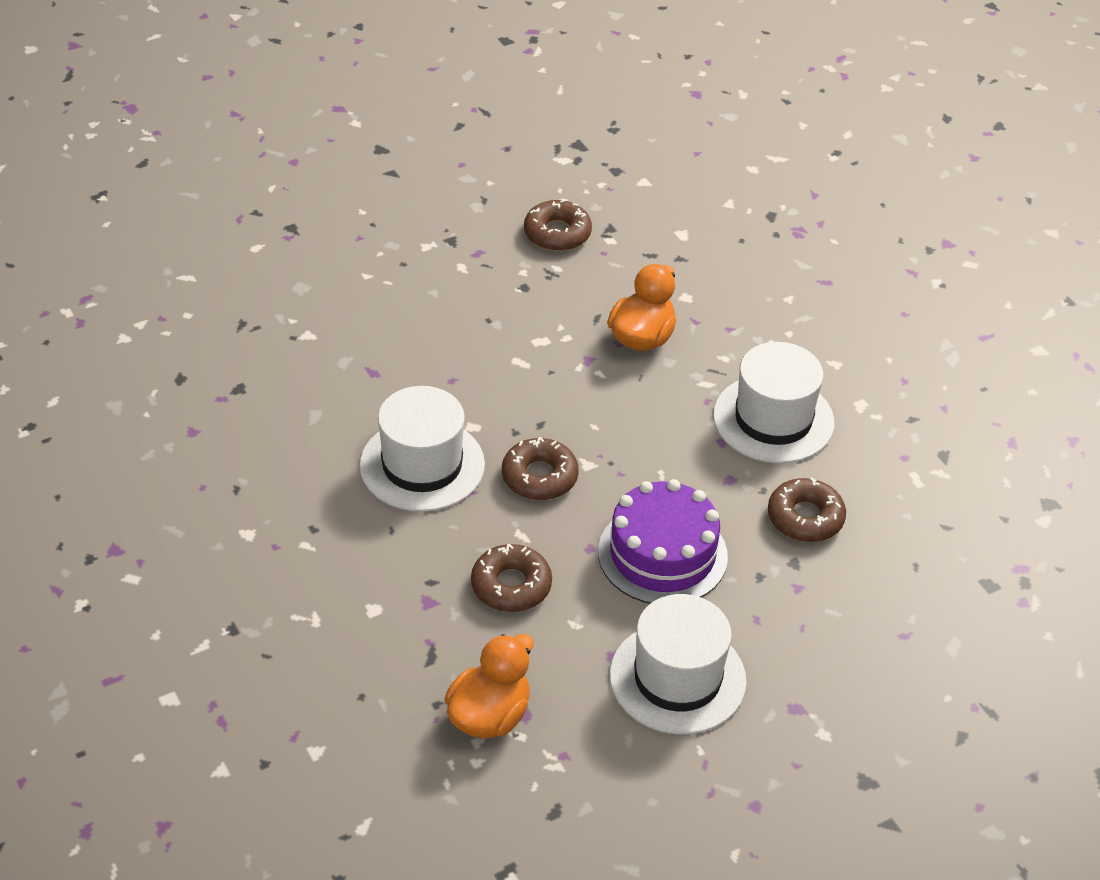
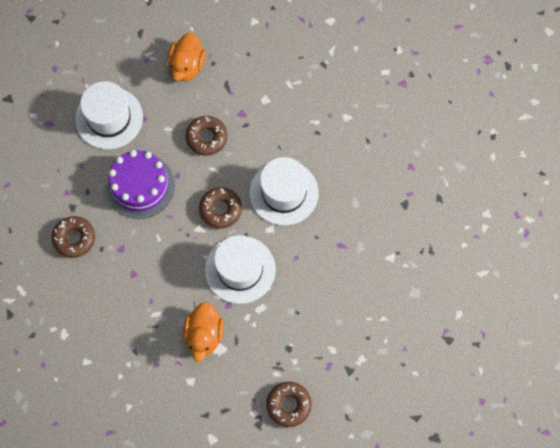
camera: 160 degrees right, 25 degrees up
(773, 419) = (110, 302): white hat -> white hat (240, 269)

